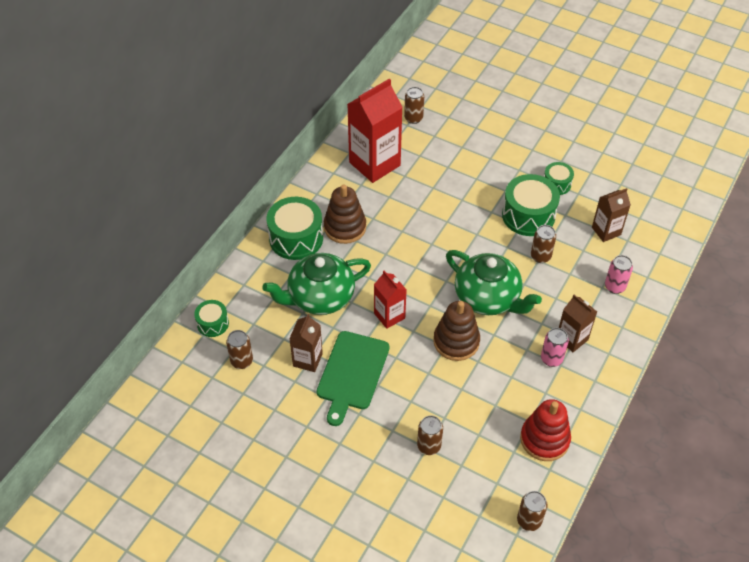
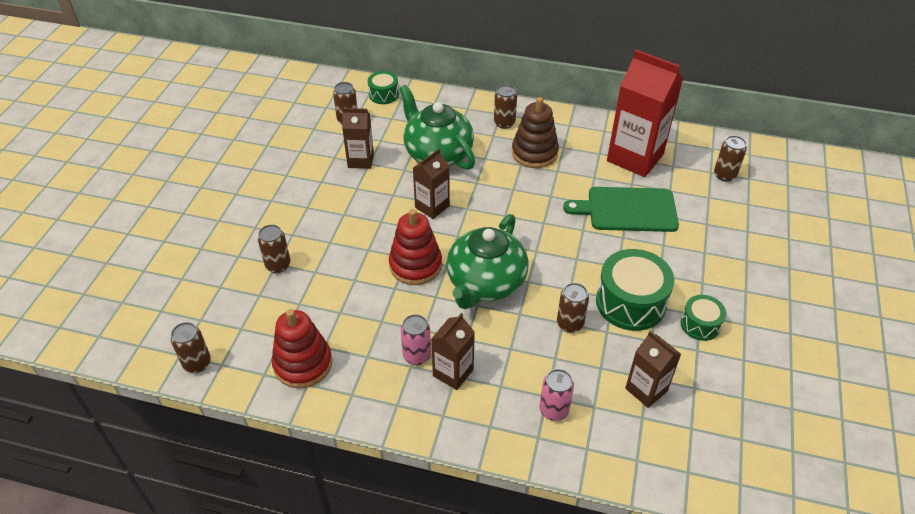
camera: 75 degrees right, 5 degrees down
(296, 238) = (504, 123): green drum -> brown can
(352, 373) = (352, 193): green cutting board -> green cutting board (627, 210)
(389, 316) = (432, 207): red carton -> brown carton
(456, 341) = (415, 265): brown stacking toy -> red stacking toy

